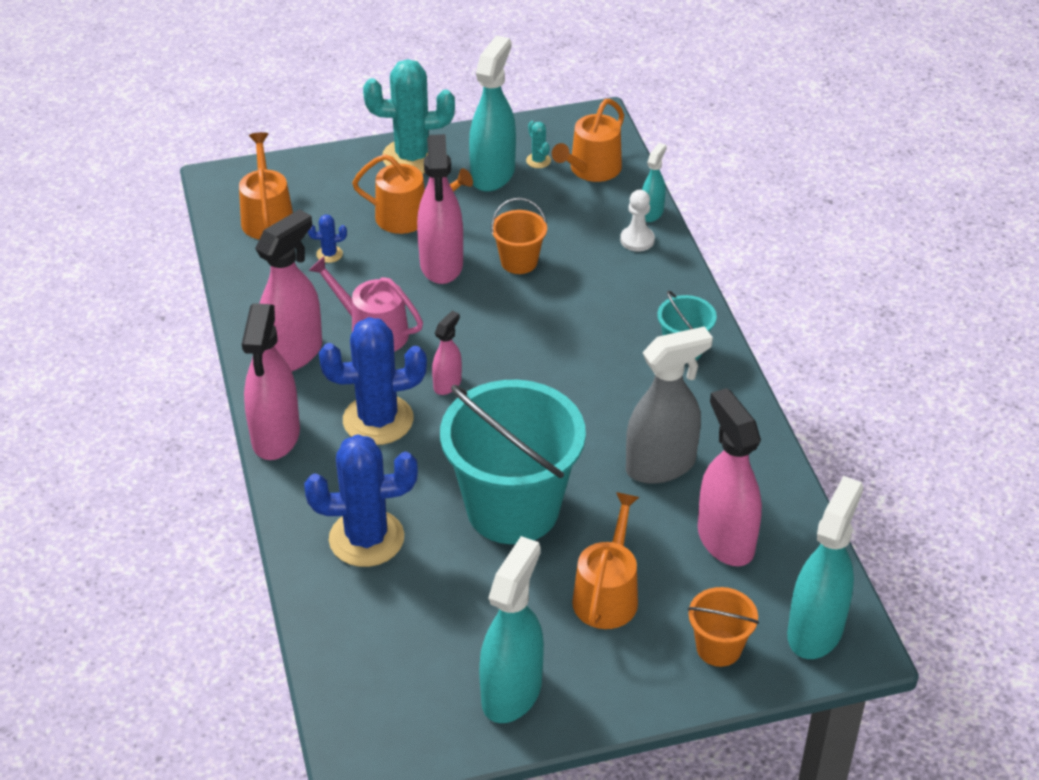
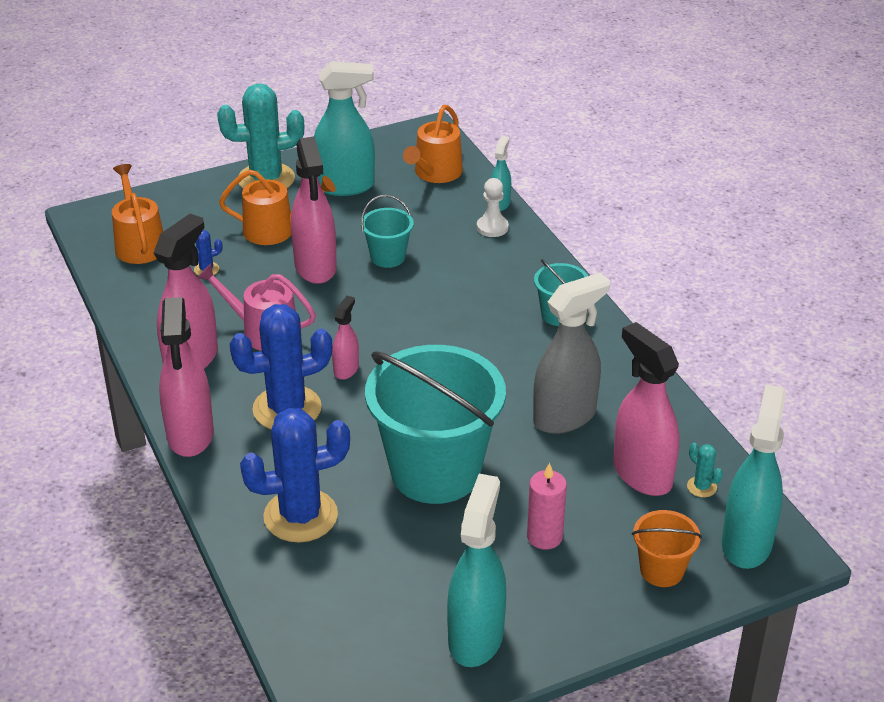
camera: 10 degrees left, 5 degrees down
(493, 174) = (345, 186): turquoise spray bottle -> turquoise spray bottle turned 75 degrees clockwise
(519, 262) = (388, 257): orange bucket -> turquoise bucket
(538, 161) = (384, 171): turquoise cactus -> turquoise cactus (701, 487)
(607, 595) = (544, 537): orange watering can -> pink candle

